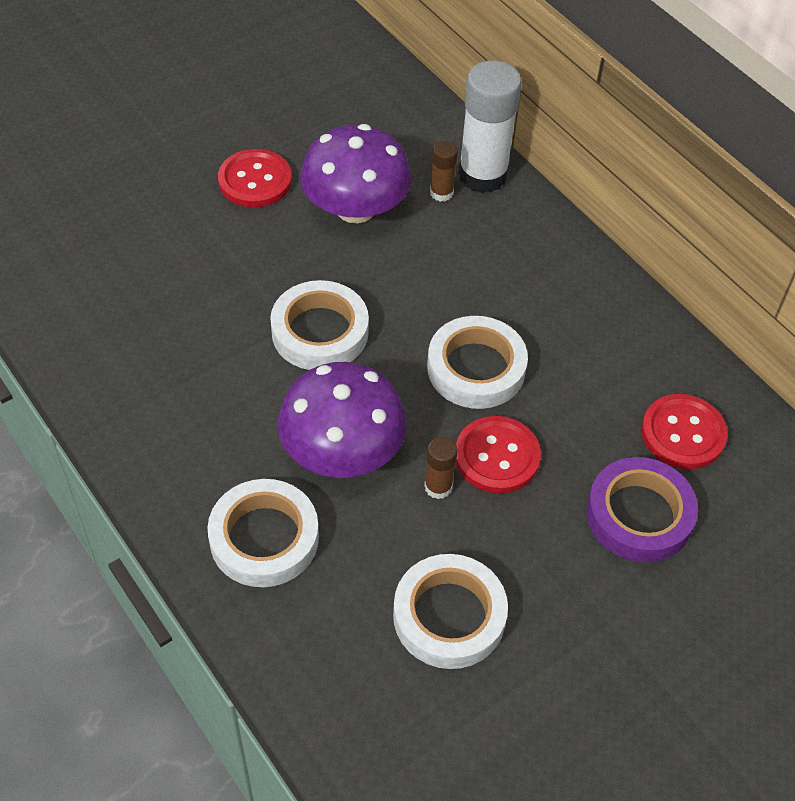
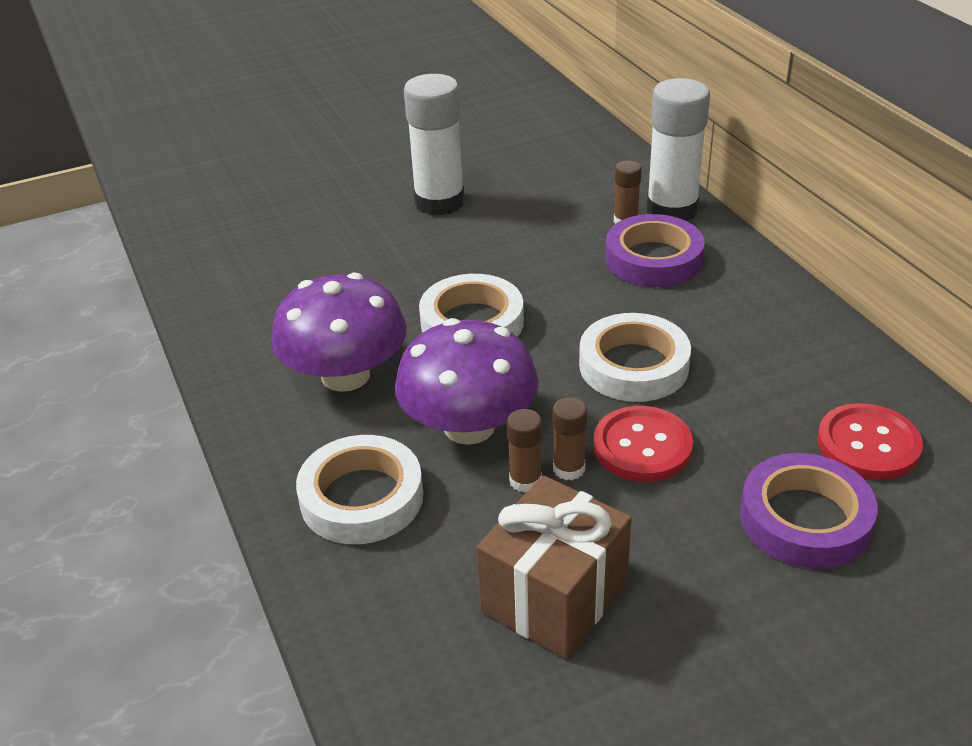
camera: 15 degrees right, 15 degrees down
(255, 180) = (439, 202): red button -> white glue stick
(355, 208) = (534, 228): purple mushroom -> purple mushroom (345, 375)
(403, 503) = (525, 480): none -> brown glue stick
(449, 616) = (554, 597): white tape -> brown gift
(475, 239) = (653, 259): none -> purple tape

